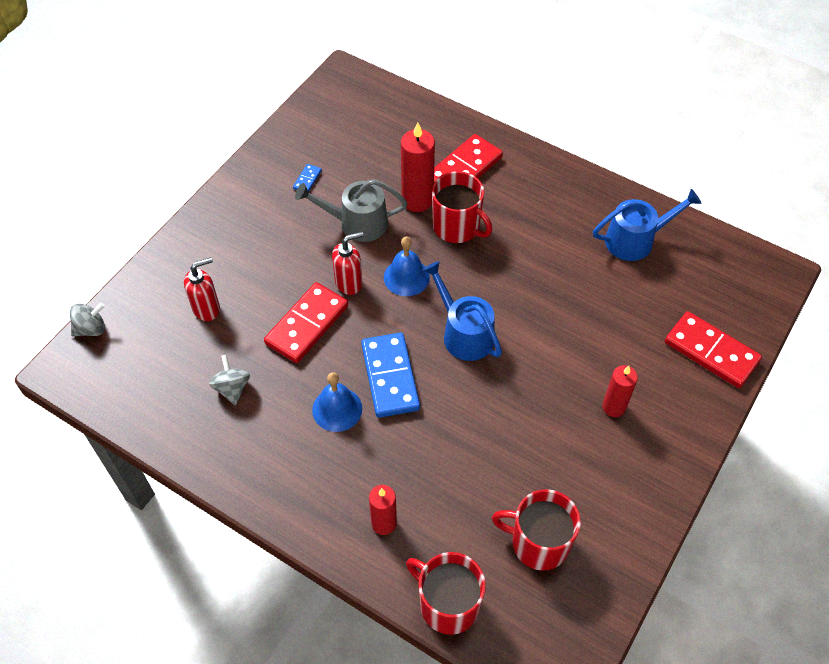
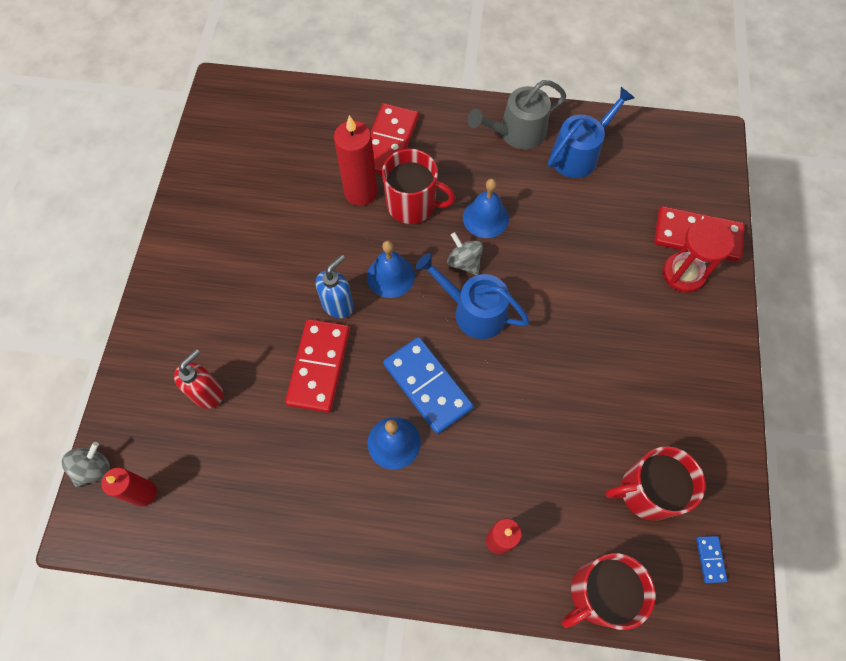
camera: 25 degrees left, 10 degrees up
(232, 388) = (278, 468): grey spinning top -> grey spinning top (464, 262)
(307, 180) = (241, 212): blue domino -> blue domino (710, 559)
(349, 283) = (338, 305): red soap dispenser -> blue soap dispenser
(357, 223) = (314, 239): grey watering can -> grey watering can (517, 133)
(448, 604) = (599, 593): red mug -> red mug turned 45 degrees counterclockwise
(517, 261) = (485, 218): none -> blue bell
(613, 407) = (643, 326): red candle -> red candle (144, 493)
(679, 378) = (683, 274): none -> red hourglass

